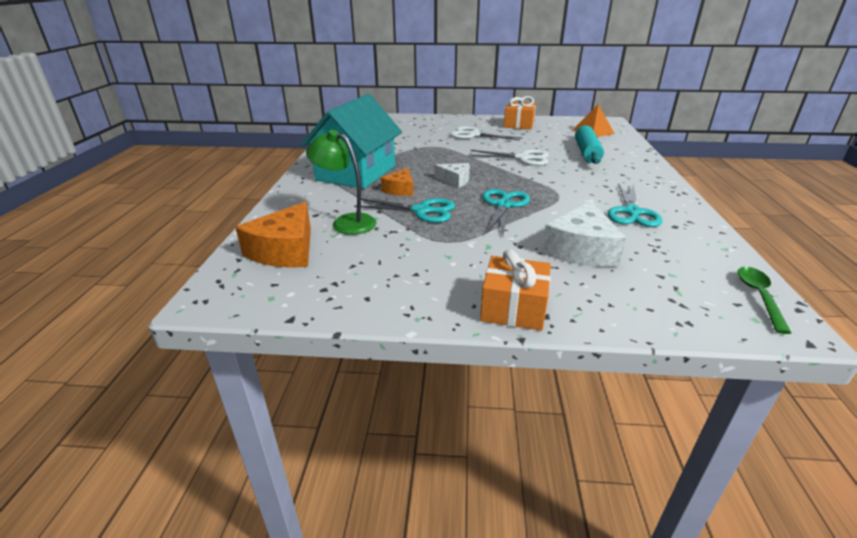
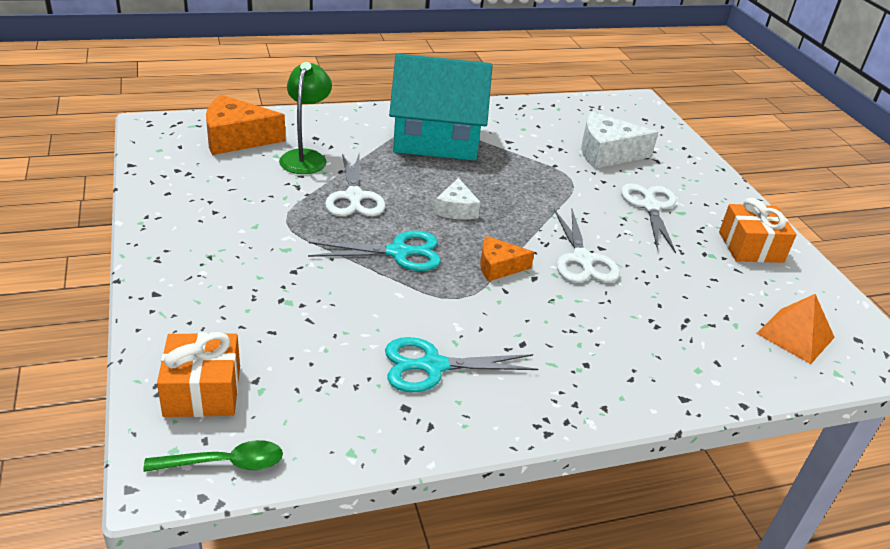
camera: 65 degrees right, 5 degrees up
(400, 189) = (405, 175): orange cheese -> orange cheese (498, 267)
(422, 211) = (354, 197): turquoise scissors -> white scissors
(513, 308) = (165, 273): orange gift -> orange gift (202, 391)
(581, 250) = (300, 316): white cheese -> white cheese (607, 153)
(587, 152) = (664, 326): turquoise rolling pin -> none

